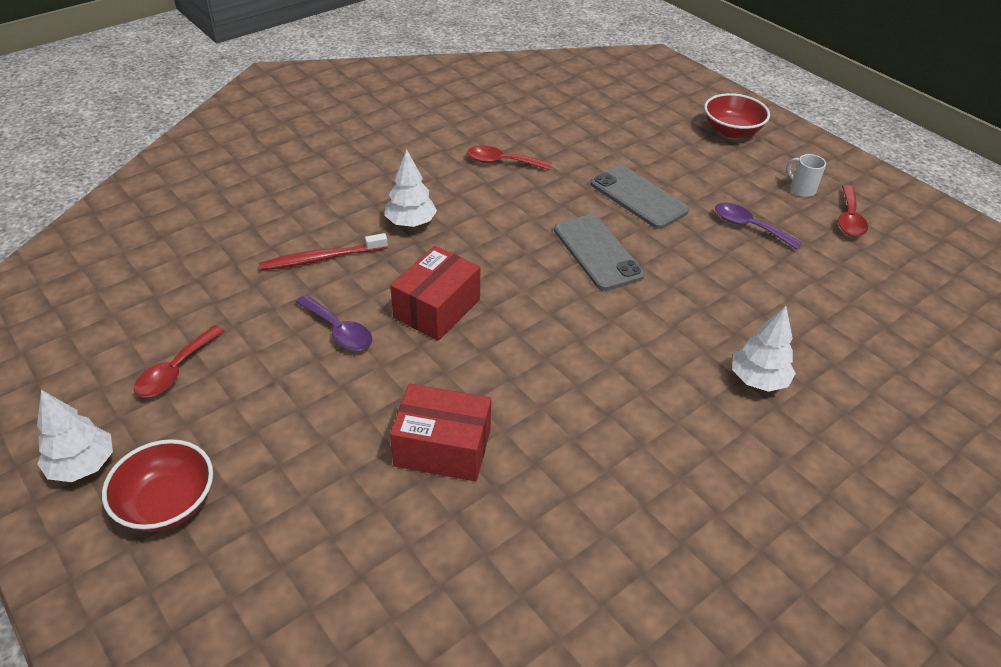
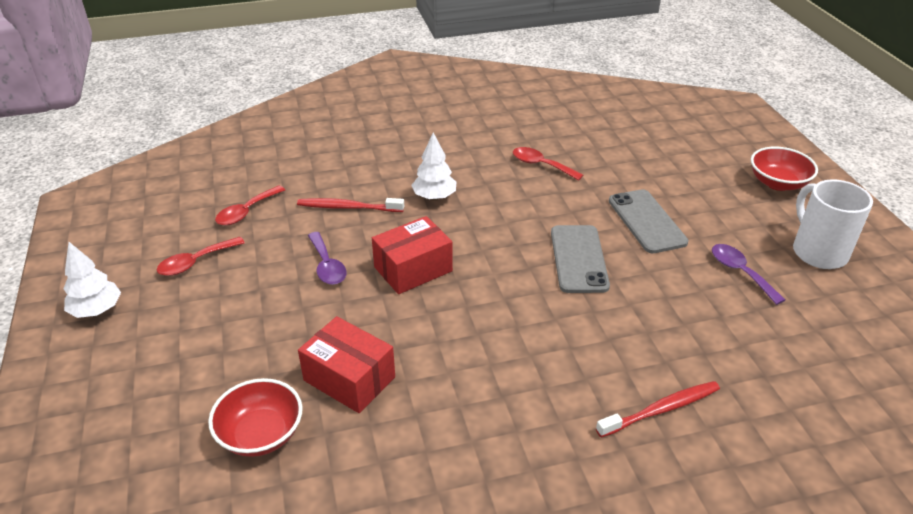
camera: 25 degrees right, 5 degrees down
(167, 503) = (133, 354): red bowl -> red bowl (261, 434)
(758, 380) = (661, 409): white tree -> red toothbrush
(801, 189) = (818, 252): white mug -> white mug, size x2.05
(849, 219) = (853, 291): red spoon -> red spoon (246, 212)

